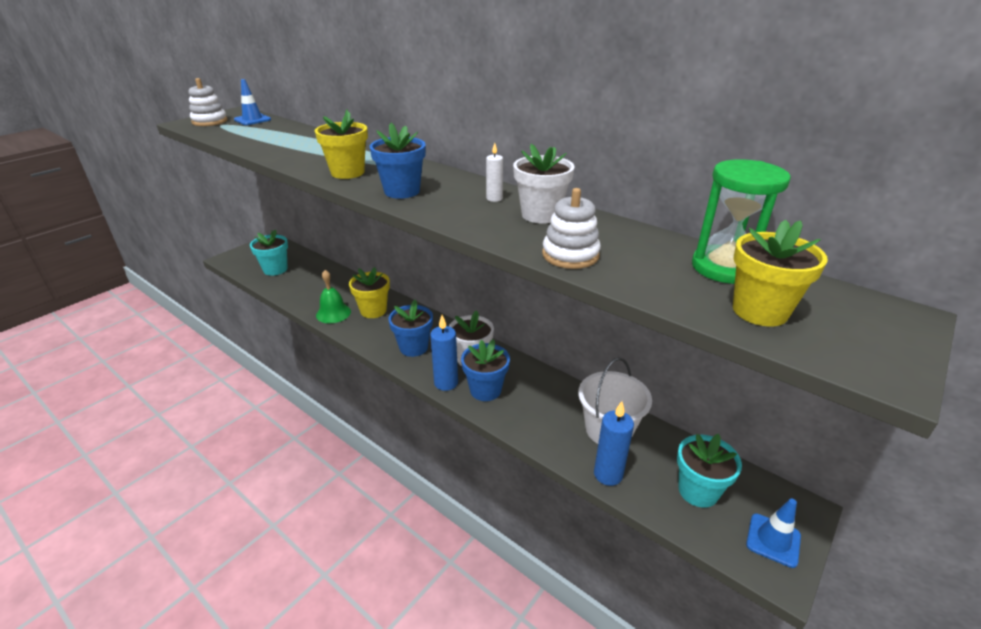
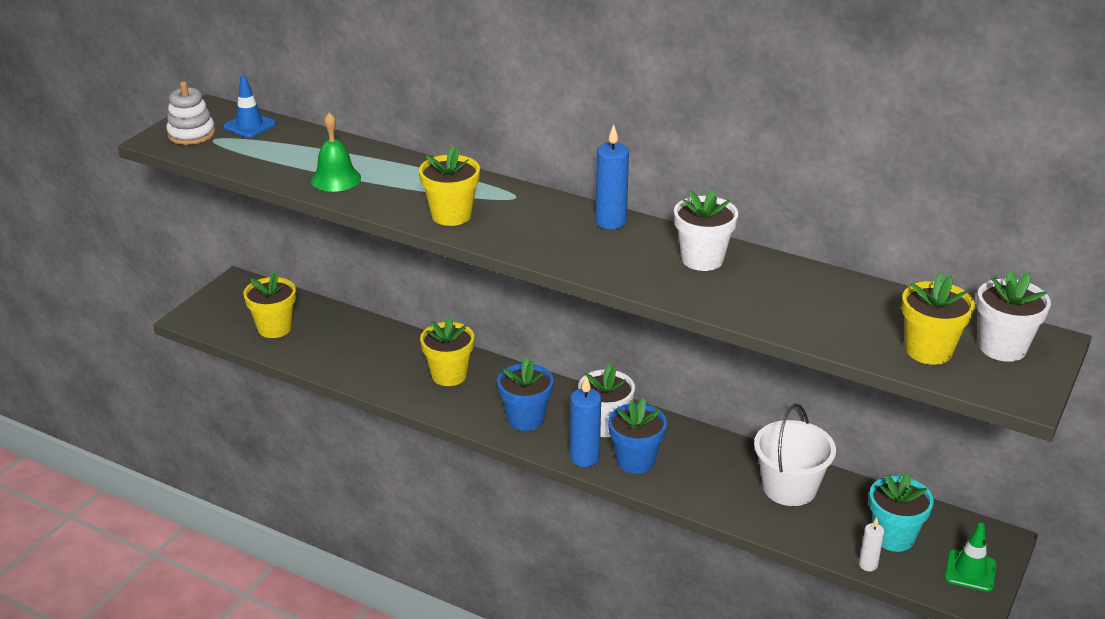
camera: 10 degrees left, 0 degrees up
(275, 269) = (274, 328): turquoise flower pot -> yellow flower pot
(333, 313) = (396, 384): green bell -> green bell (335, 179)
(402, 191) = (534, 239): blue flower pot -> none
(494, 198) = (643, 240): white candle -> white candle (868, 565)
(570, 255) = (748, 308): white stacking toy -> none
(608, 474) = (798, 533): blue candle -> blue candle (610, 222)
(724, 268) = (896, 308): green hourglass -> none
(773, 540) = (970, 571): blue traffic cone -> green traffic cone
(849, 316) = (1002, 348): none -> white flower pot

